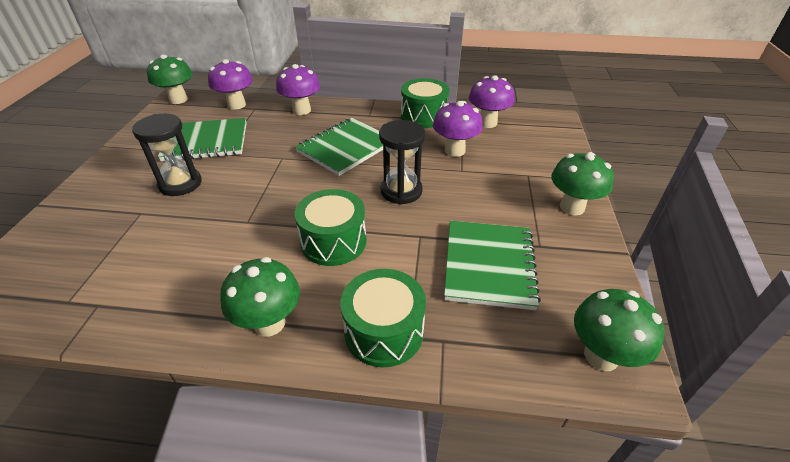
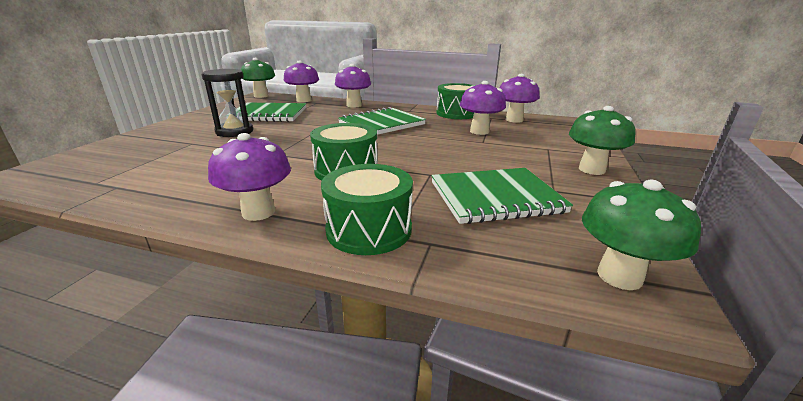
camera: 10 degrees right, 15 degrees down
(269, 323) = (258, 212): green mushroom -> purple mushroom
(401, 191) = (422, 148): black hourglass -> none
(489, 265) = (495, 197): green notebook -> green notebook turned 60 degrees clockwise

